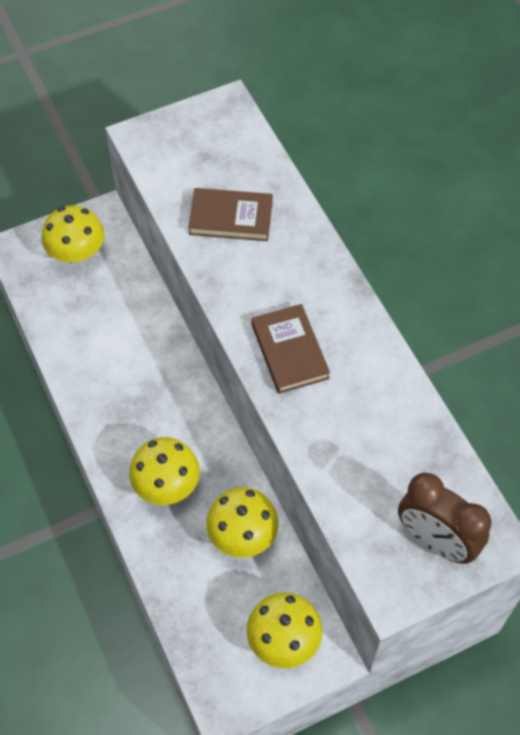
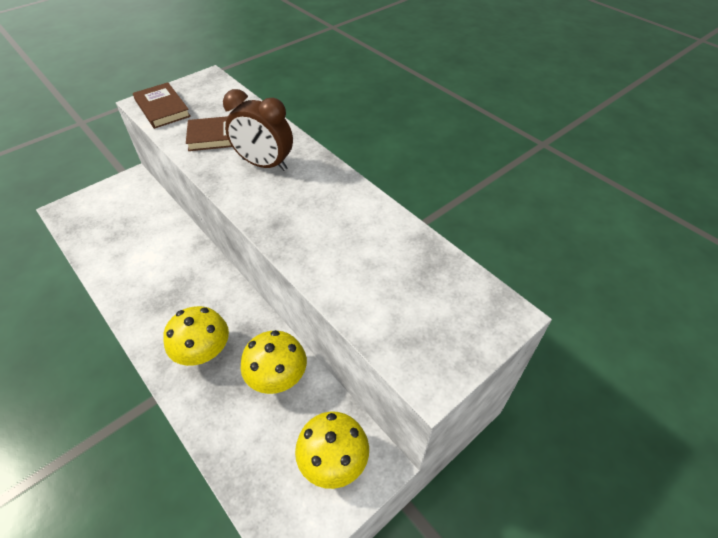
camera: 15 degrees left, 10 degrees down
(77, 253) = (113, 204): yellow mushroom -> none
(289, 351) = (285, 209): brown book -> brown book (162, 108)
(436, 541) = (453, 324): brown clock -> brown clock (264, 164)

